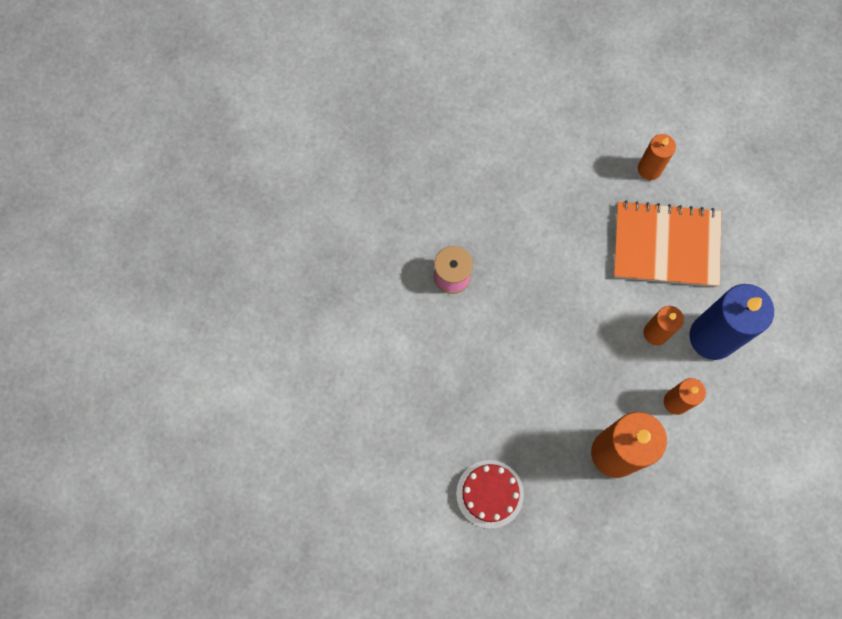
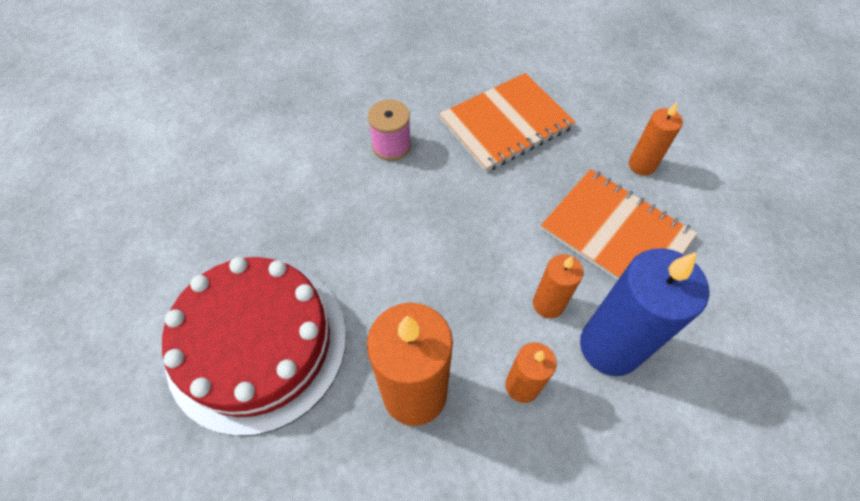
camera: 35 degrees right, 15 degrees down
(489, 494) = (257, 343): red cake -> red cake, size x2.12
(524, 195) = (506, 124): none -> orange notebook

